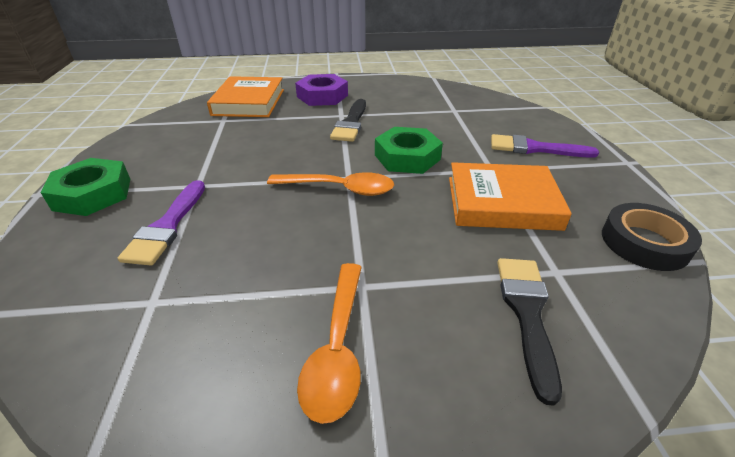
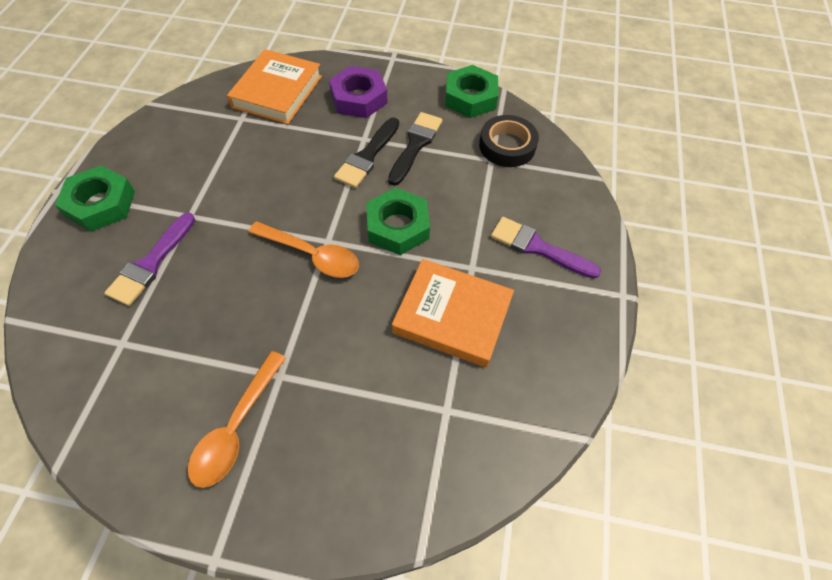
camera: 15 degrees right, 20 degrees up
(411, 84) = (470, 97): none -> green nut
(527, 313) = (393, 443): black brush -> black brush (415, 145)
(644, 242) = (550, 403): black tape -> black tape (507, 146)

